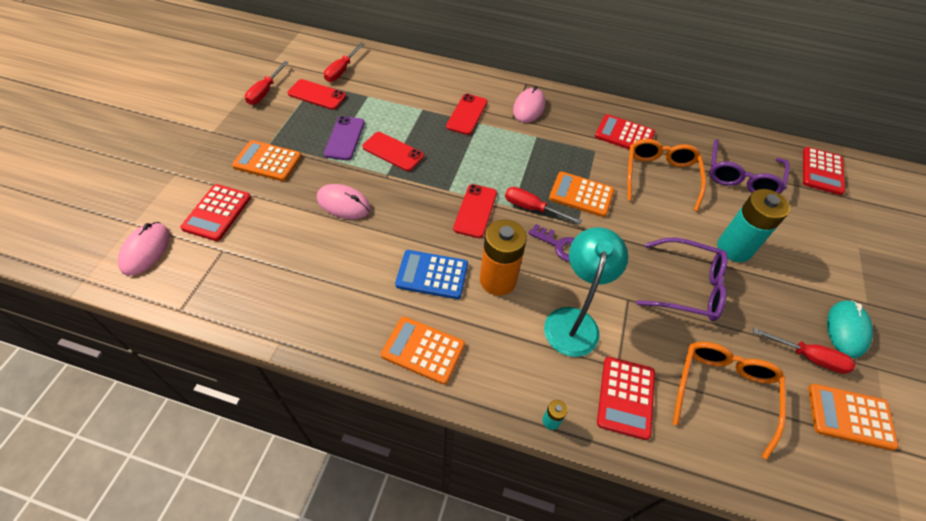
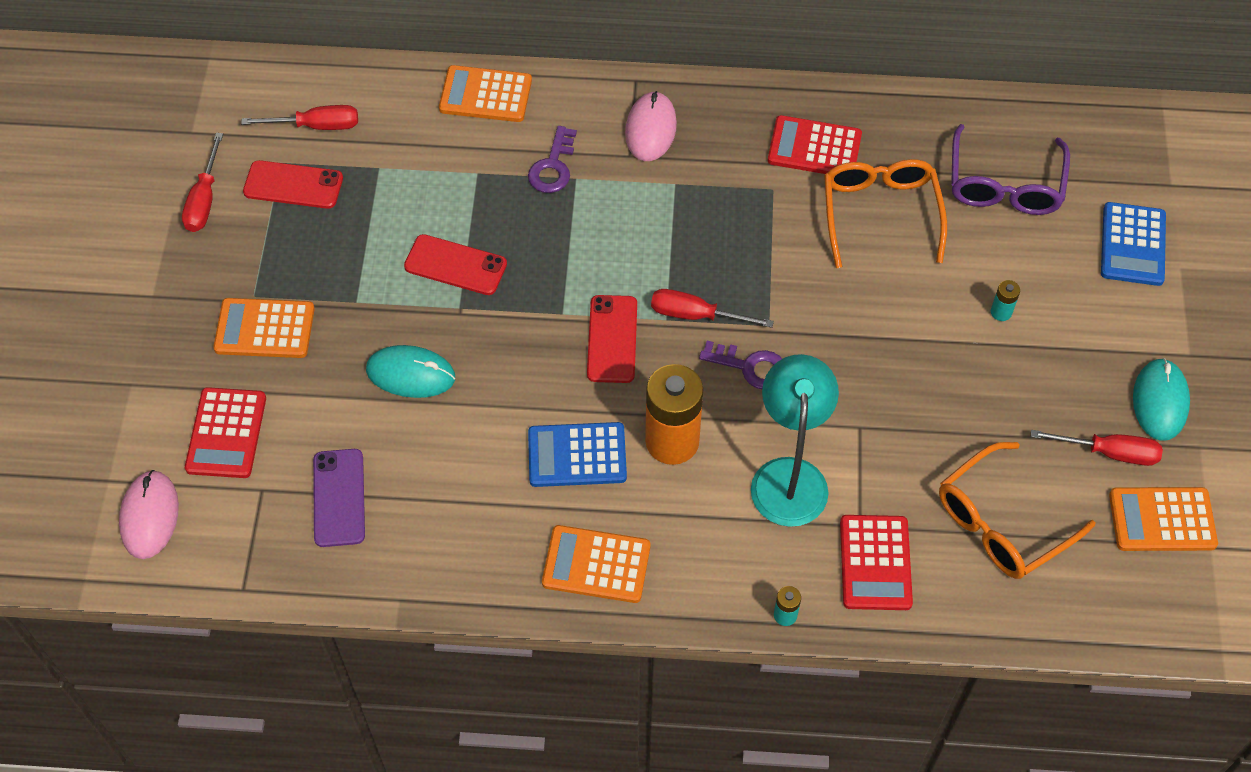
camera: 10 degrees left, 5 degrees up
(342, 71) = (316, 126): red screwdriver -> red screwdriver turned 105 degrees counterclockwise
(343, 204) = (410, 374): pink mouse -> turquoise mouse
(344, 138) = (370, 258): purple phone -> purple phone (339, 498)
(467, 114) = (553, 166): red phone -> purple key
(581, 195) = (765, 274): orange calculator -> orange calculator (485, 95)
(689, 287) = (941, 389): purple glasses -> none
(723, 390) = (1000, 524): orange glasses -> orange glasses turned 135 degrees counterclockwise
(734, 248) = (1001, 312): turquoise battery -> turquoise battery, size x0.42
(822, 171) = (1127, 146): red calculator -> none
(826, 227) = (1133, 245): none -> blue calculator

